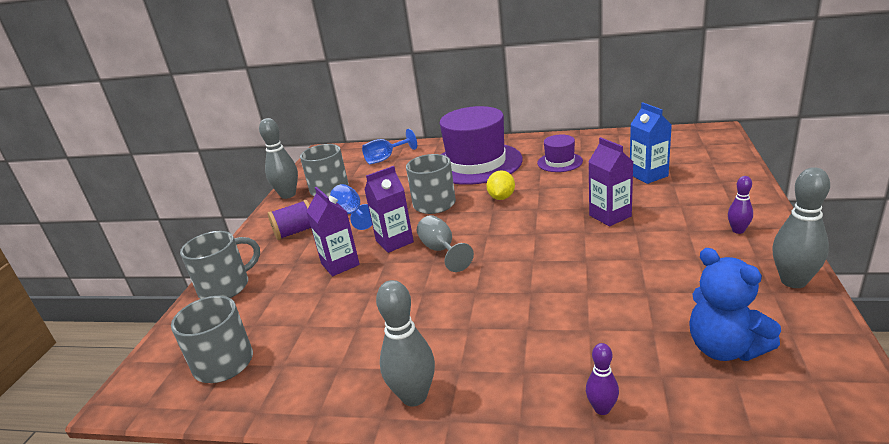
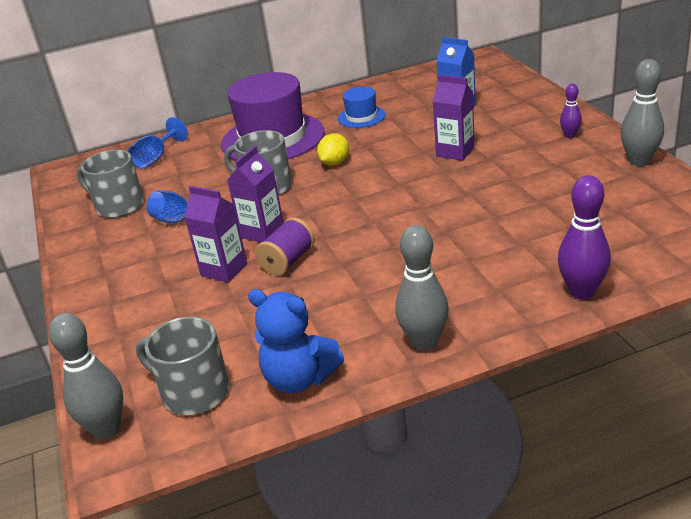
camera: 30 degrees left, 5 degrees up
(226, 287) = (107, 332): grey mug -> none
(288, 195) = (70, 225): grey bowling pin -> grey bowling pin (106, 429)
(295, 232) = (129, 257): purple spool -> purple spool (288, 261)
(441, 250) = (322, 225): grey goblet -> none
(501, 197) = (334, 163): yellow lemon -> yellow lemon turned 45 degrees clockwise
(560, 162) = (361, 117): purple hat -> blue hat
(602, 409) = (582, 291): purple bowling pin -> purple bowling pin, size x1.80
(725, 348) = (631, 221): blue teddy bear -> blue teddy bear (299, 378)

